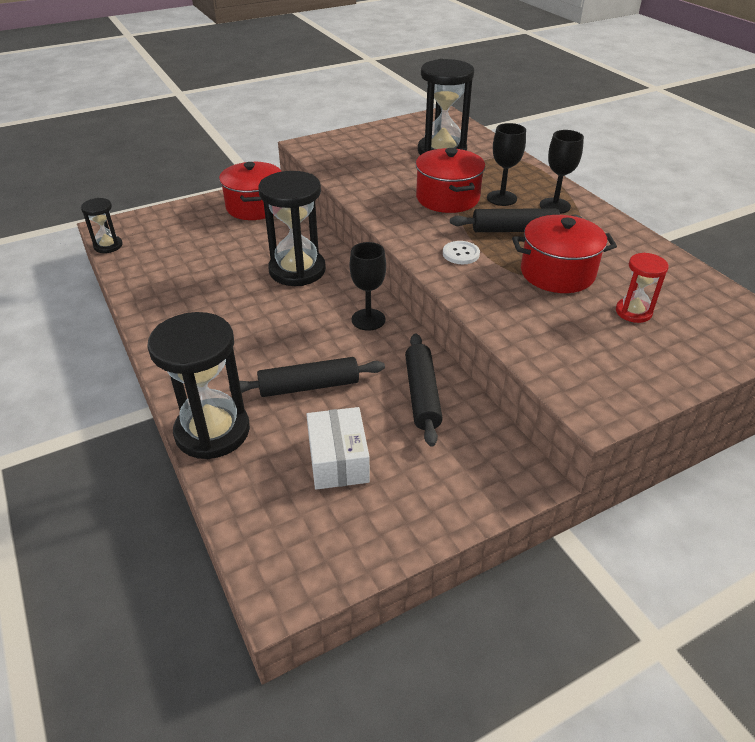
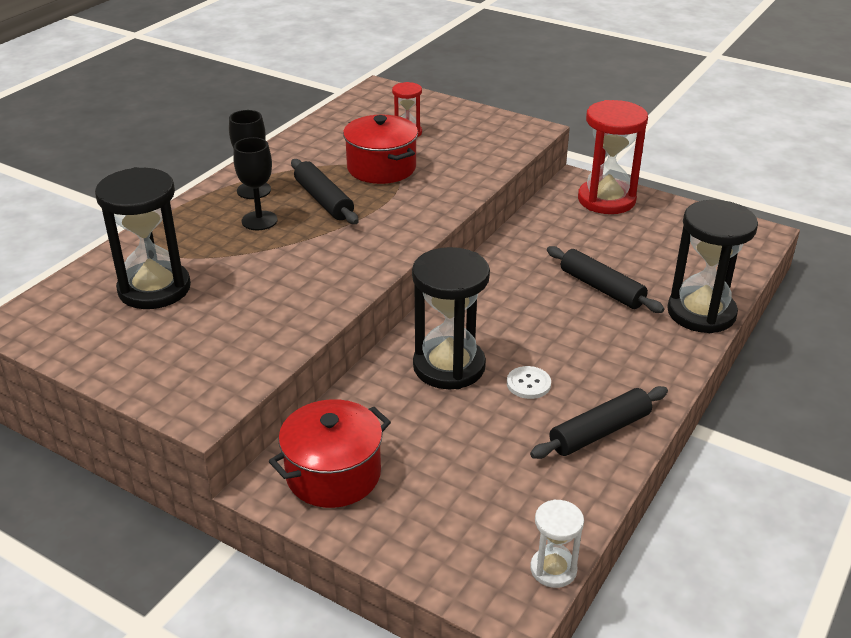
camera: 120 degrees left, 5 degrees down
(108, 246) = (553, 569): black hourglass -> white hourglass
(338, 460) = (652, 248): white box -> none
(368, 319) = (485, 290): black goblet -> none
(422, 395) = (549, 235): black rolling pin -> black rolling pin (599, 432)
(447, 198) = (285, 251): red pot -> none
(461, 254) = (394, 216): white button -> white button (528, 384)
(463, 480) = (606, 200): none -> red hourglass

